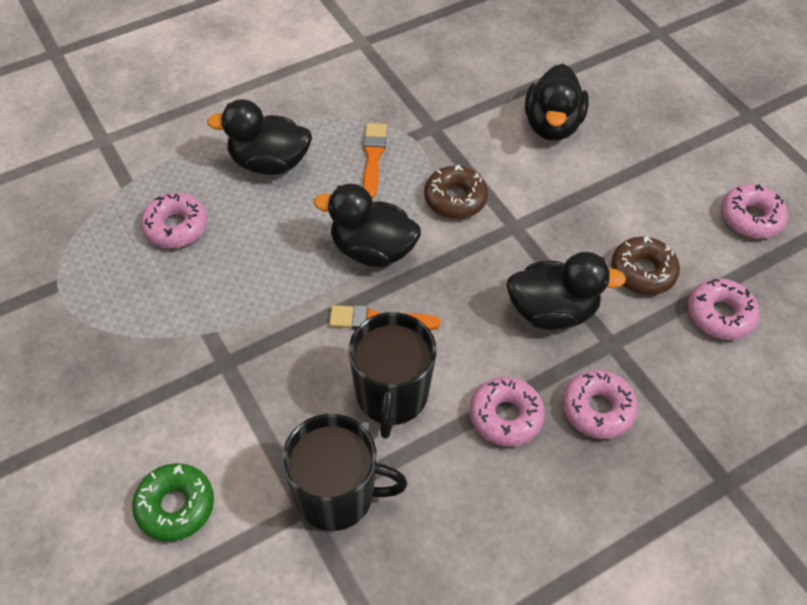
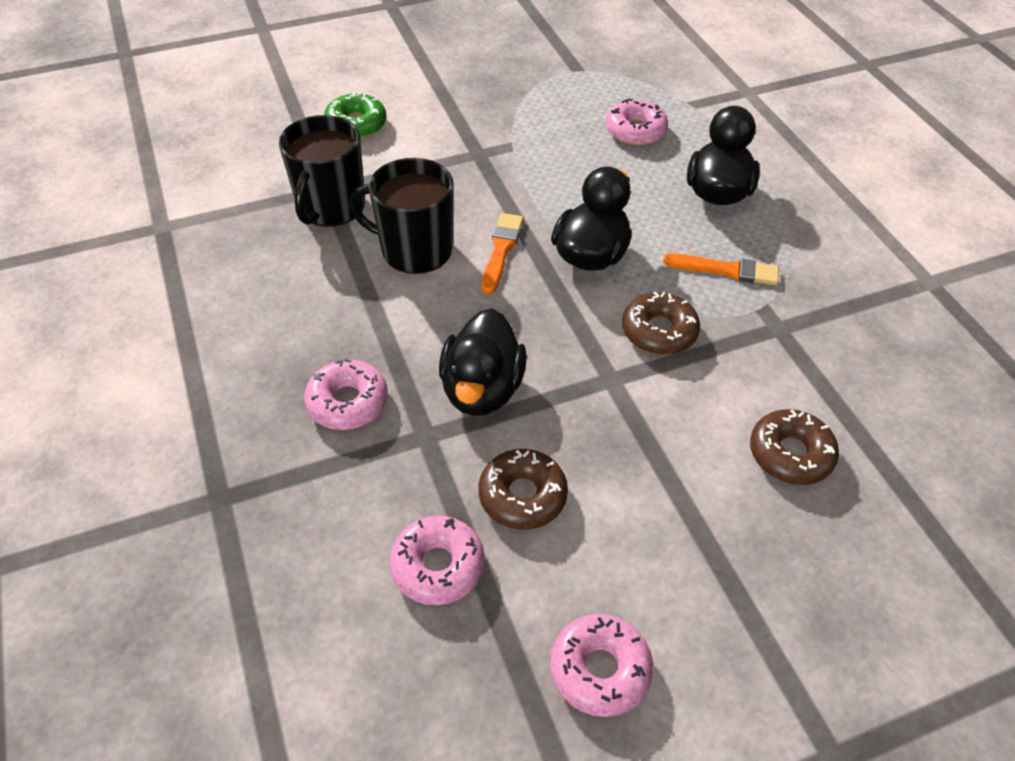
camera: 100 degrees right, 5 degrees down
(505, 416) = (365, 326): pink donut -> none
(552, 125) = (790, 454): black duck -> brown donut

